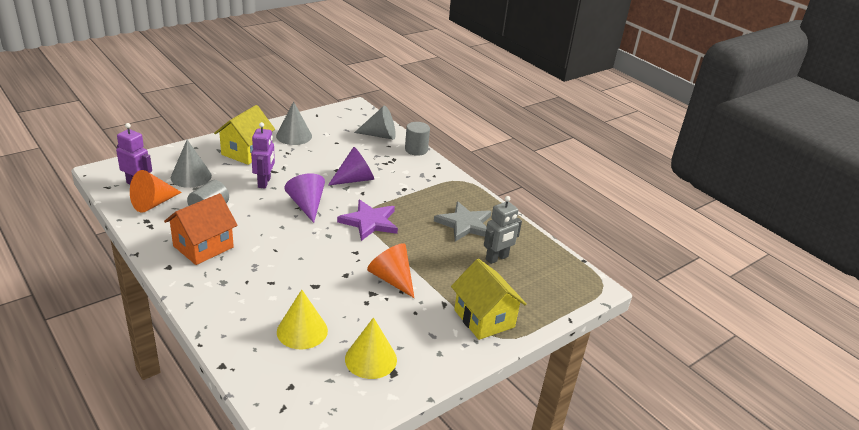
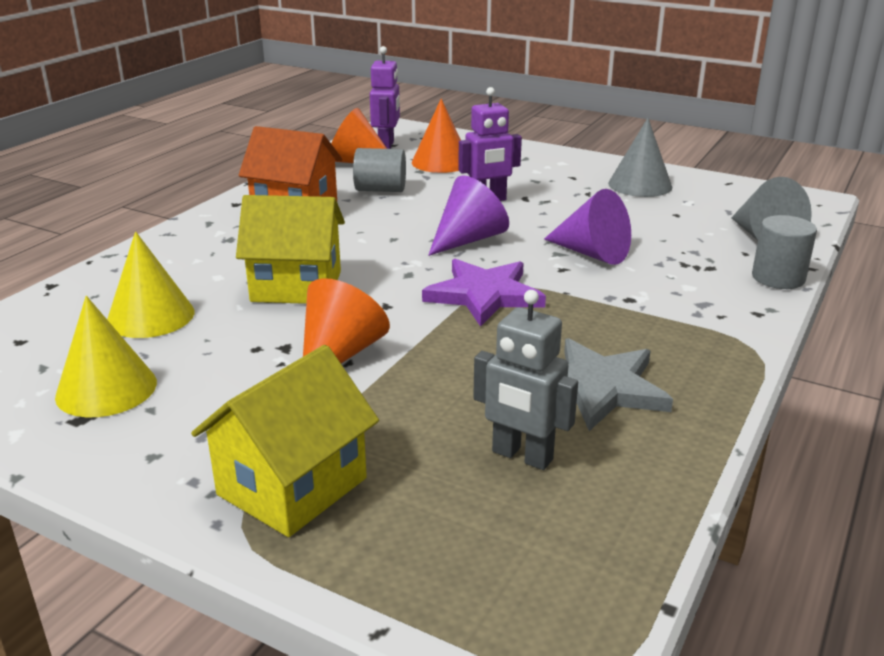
camera: 70 degrees right, 5 degrees down
(191, 176) = (441, 162): grey cone -> orange cone
(246, 152) = (545, 171): yellow house -> yellow house (296, 286)

